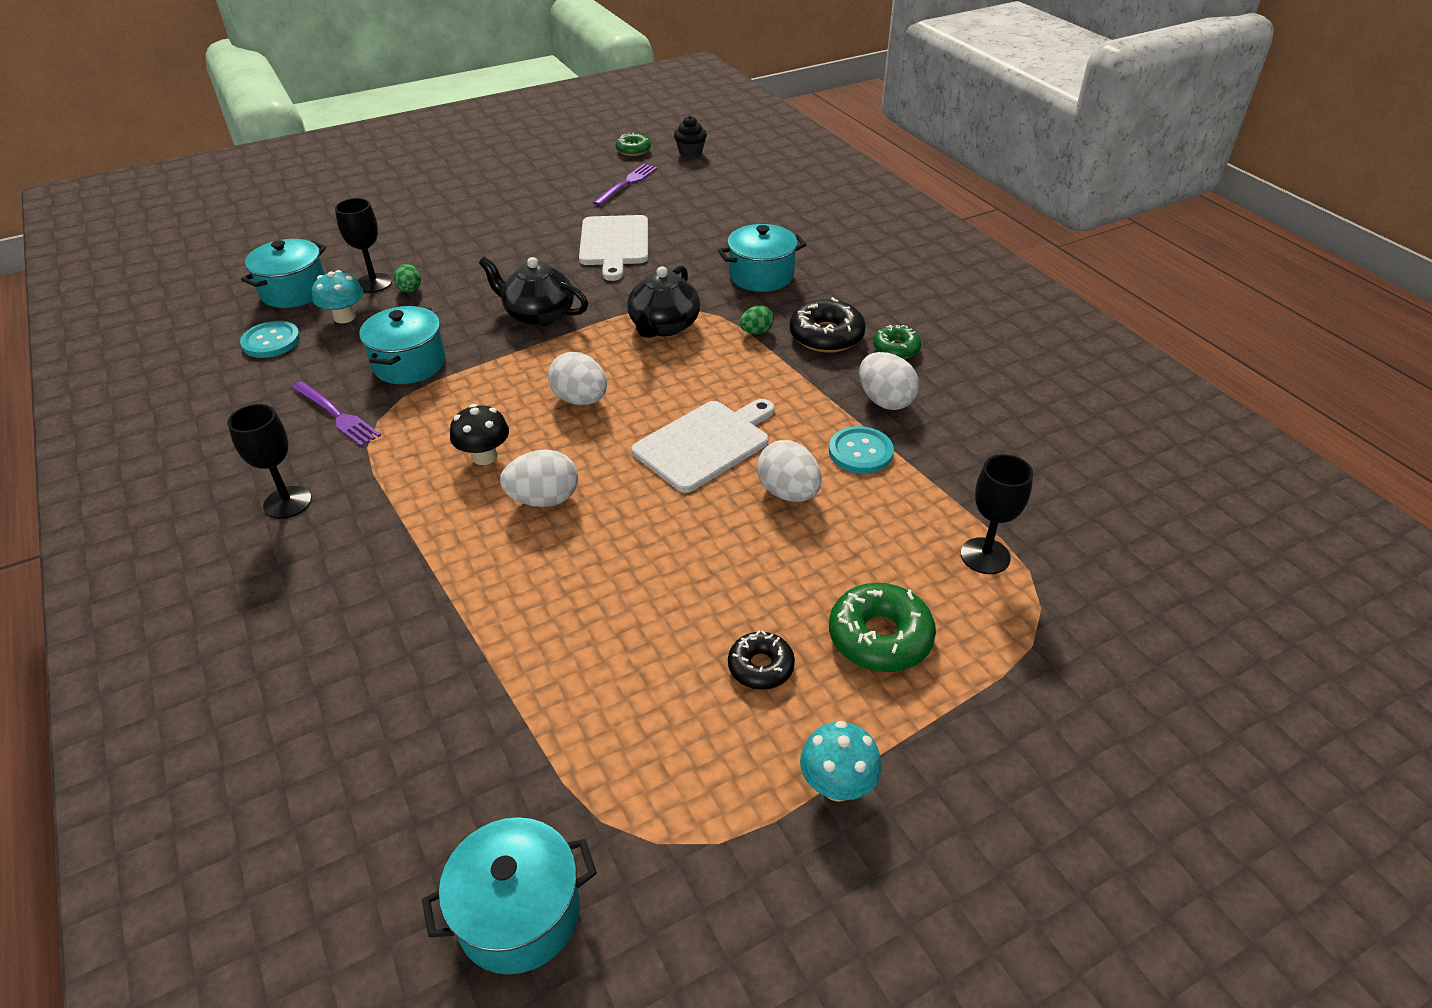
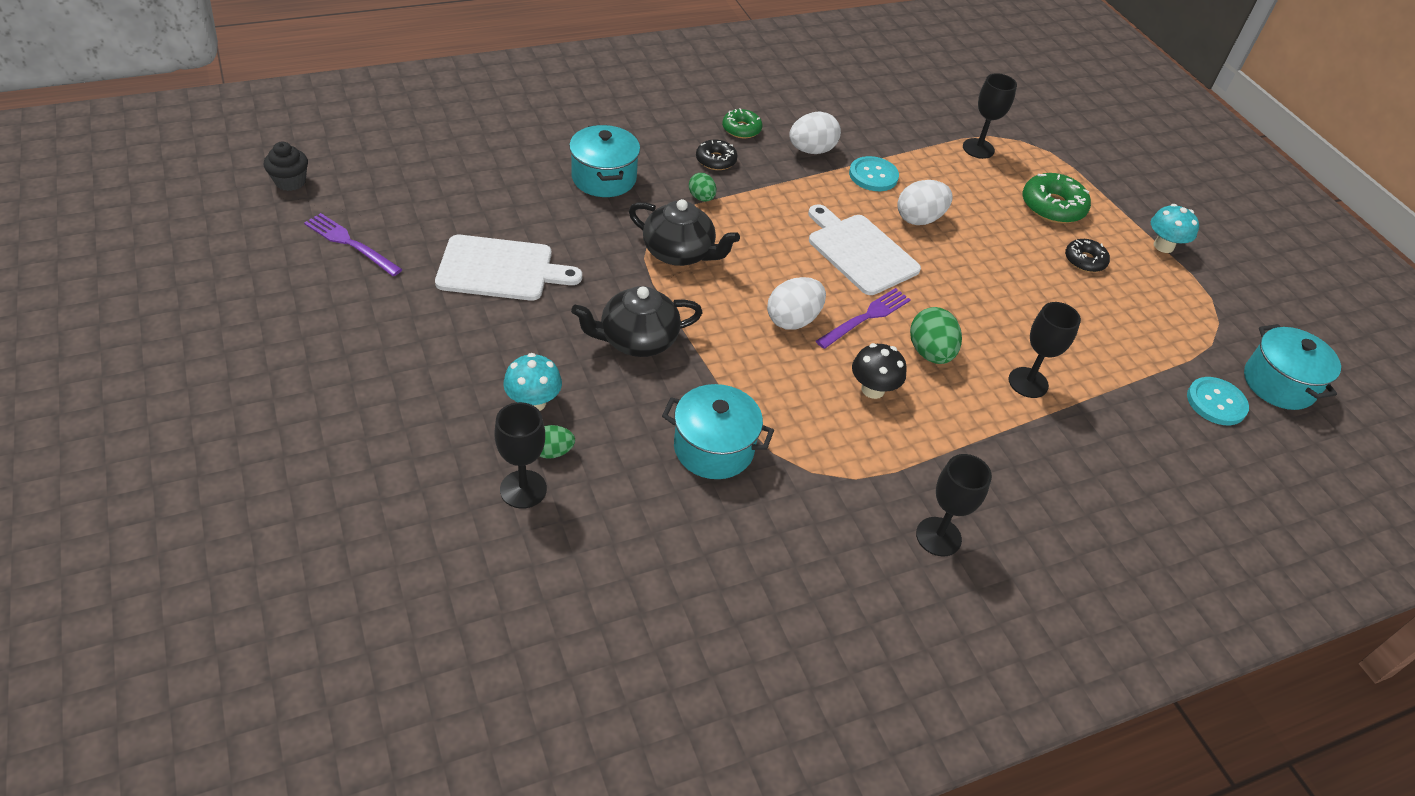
camera: 90 degrees left, 5 degrees up
(271, 341) = (641, 589): turquoise button -> turquoise button (1216, 402)
(294, 291) = (519, 577): turquoise pot -> none
(337, 415) = (801, 507): purple fork -> purple fork (866, 317)
(344, 317) = (600, 515): turquoise mushroom -> turquoise mushroom (533, 402)
(502, 584) = (1028, 382): none -> black goblet
(538, 315) = (637, 340): black teapot -> black teapot turned 45 degrees clockwise
(544, 499) = (930, 353): white egg -> green egg
(633, 150) = (254, 227): green donut -> none
(826, 336) = (716, 160): black donut -> black donut, size x0.62

